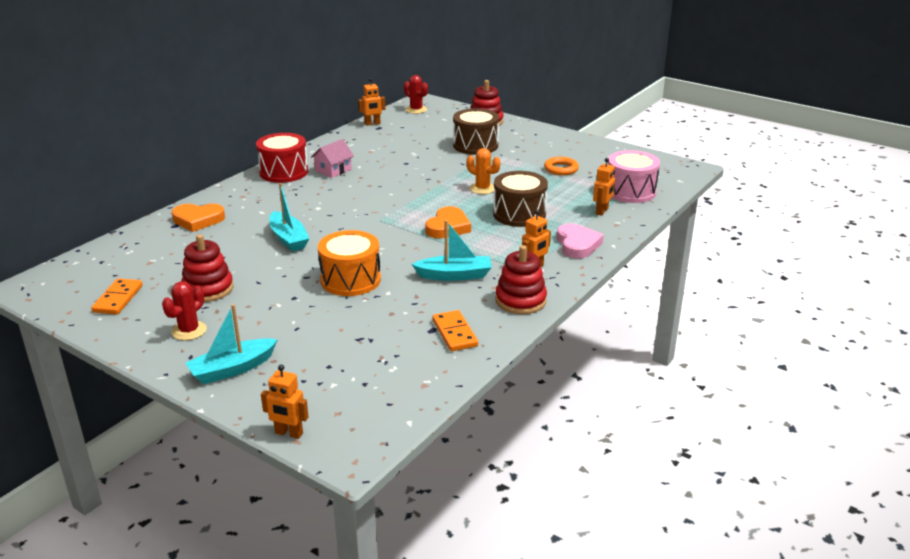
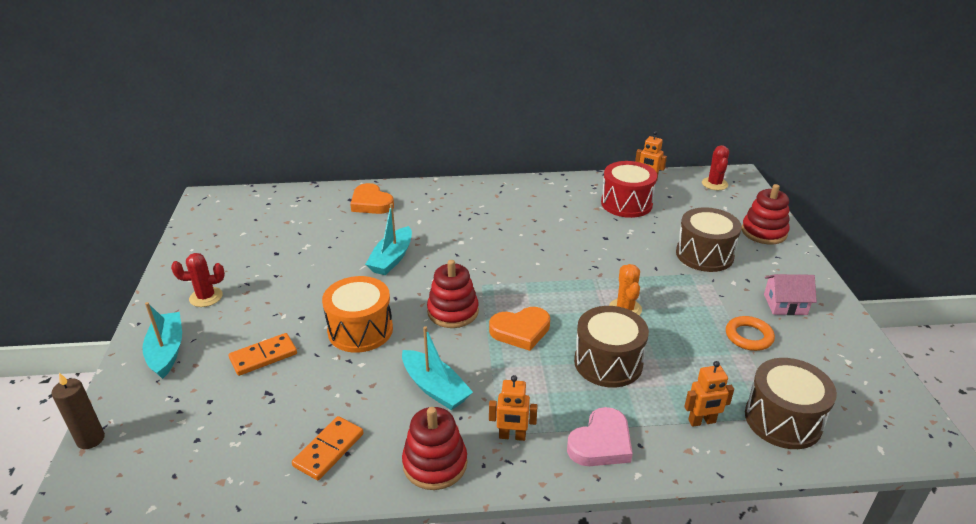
camera: 50 degrees right, 5 degrees up
(118, 299) = (223, 241): orange domino -> orange domino (263, 356)
(208, 289) = (274, 269): red stacking toy -> red stacking toy (453, 312)
(232, 369) = (167, 351): turquoise boat -> turquoise boat turned 60 degrees clockwise
(284, 172) = (496, 192): red drum -> red drum (626, 203)
(288, 433) = (90, 439): orange robot -> brown candle
(333, 170) = (534, 211): pink house -> pink house (785, 304)
(630, 191) = (783, 420): pink drum -> brown drum

